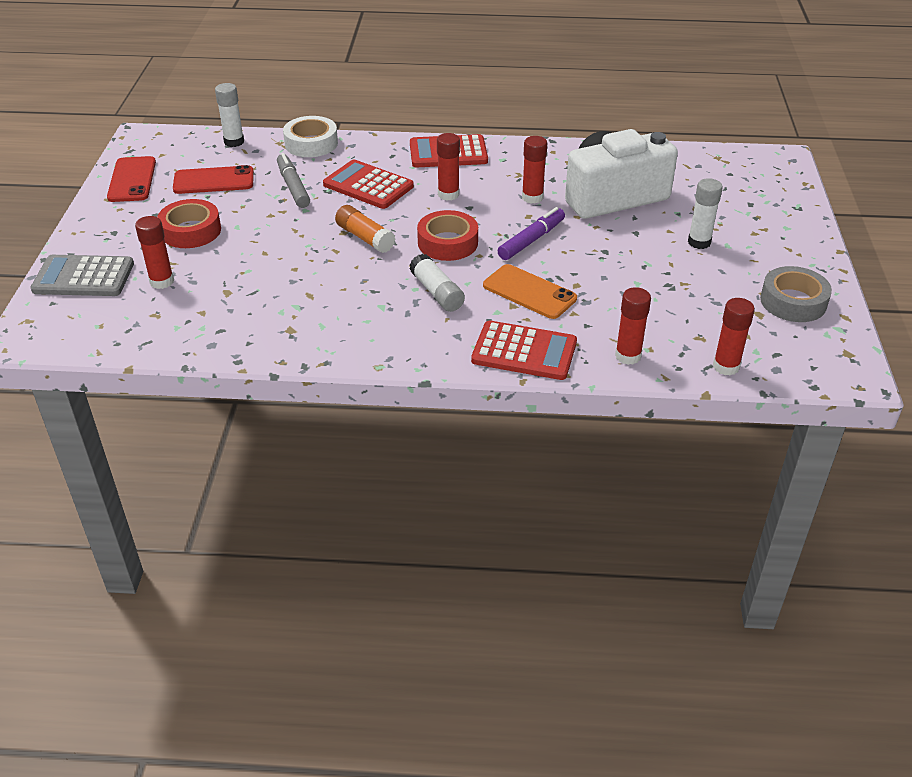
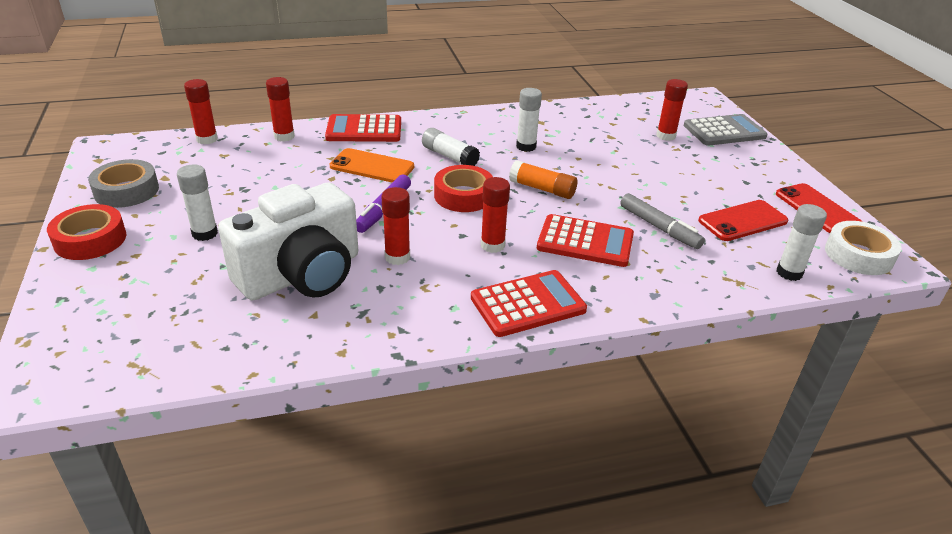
camera: 160 degrees right, 5 degrees down
(191, 231) = (696, 173): red tape -> red tape (90, 240)
(311, 143) = (702, 287): white tape -> white tape (858, 255)
(340, 292) = (526, 146): none -> white glue stick

